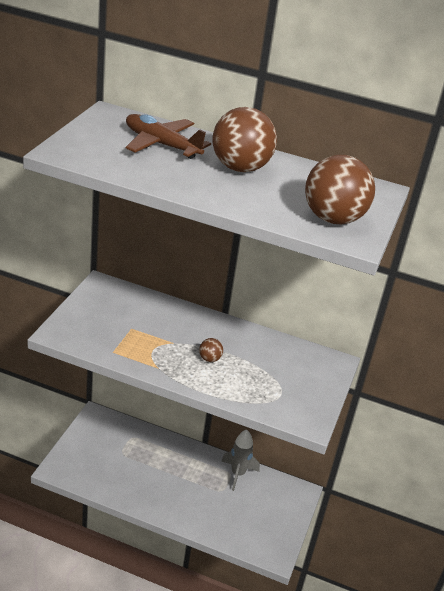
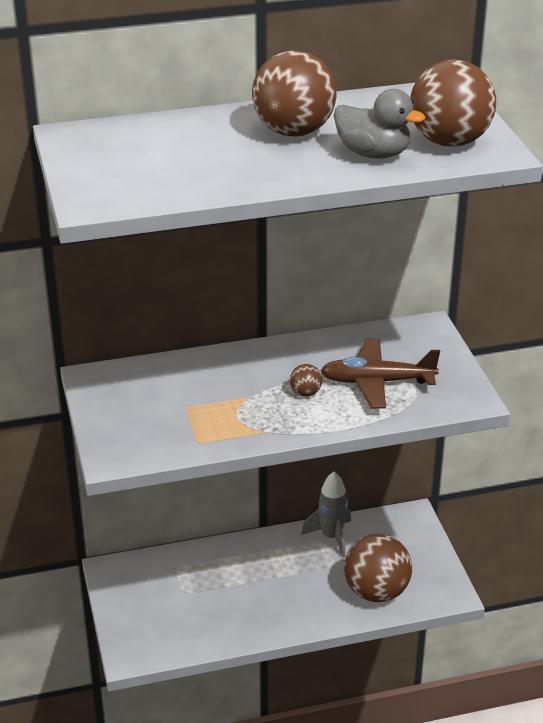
camera: 30 degrees left, 0 degrees up
(161, 145) = (180, 144): brown plane -> brown plane (377, 382)
(231, 523) = (376, 591): none -> brown ball
(270, 202) = (373, 154): none -> grey duck

